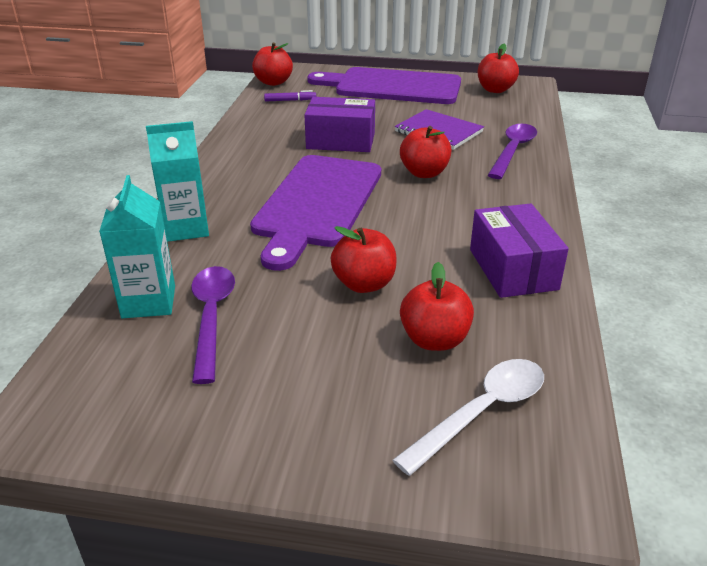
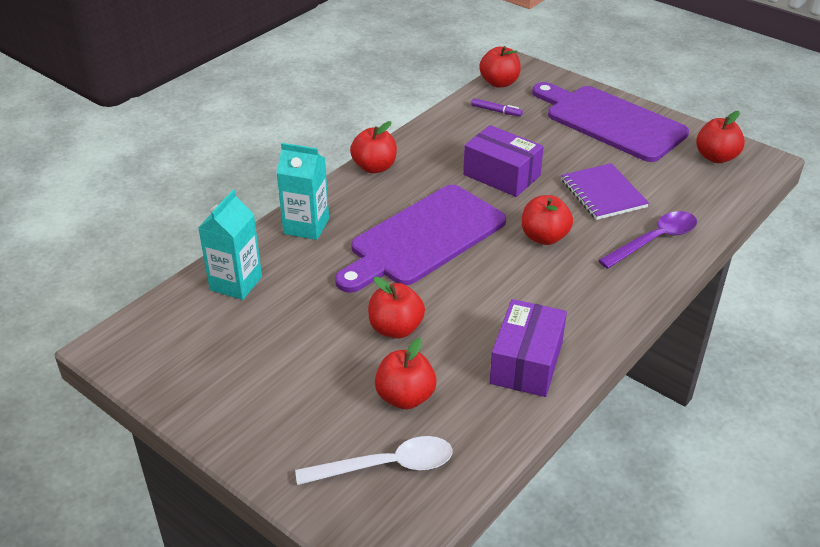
camera: 30 degrees right, 5 degrees up
(211, 317) = (267, 313): purple spoon -> none
(215, 164) = (374, 167): none -> red apple

